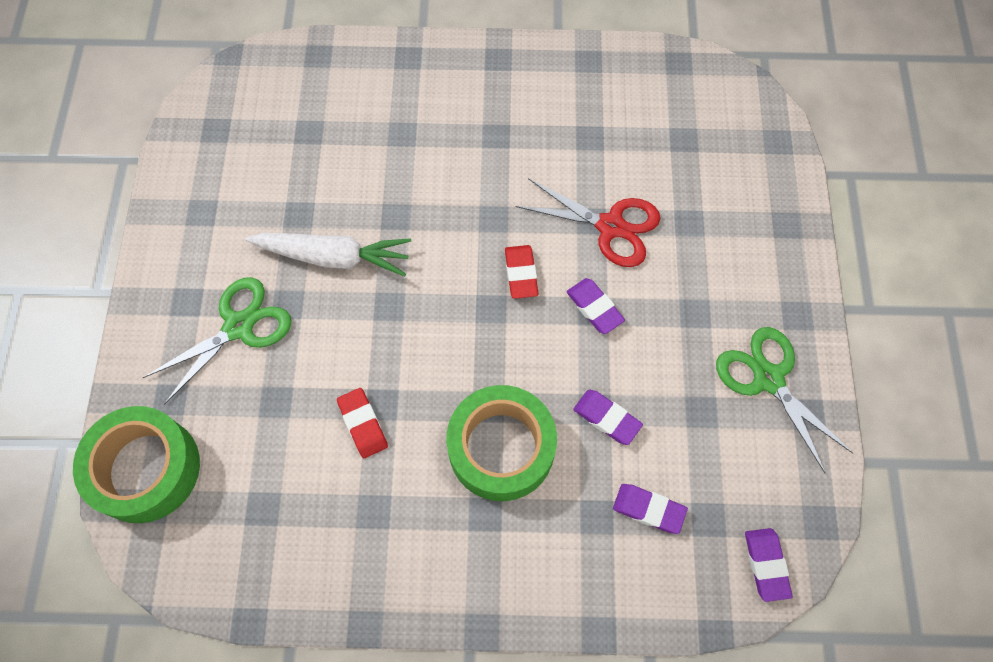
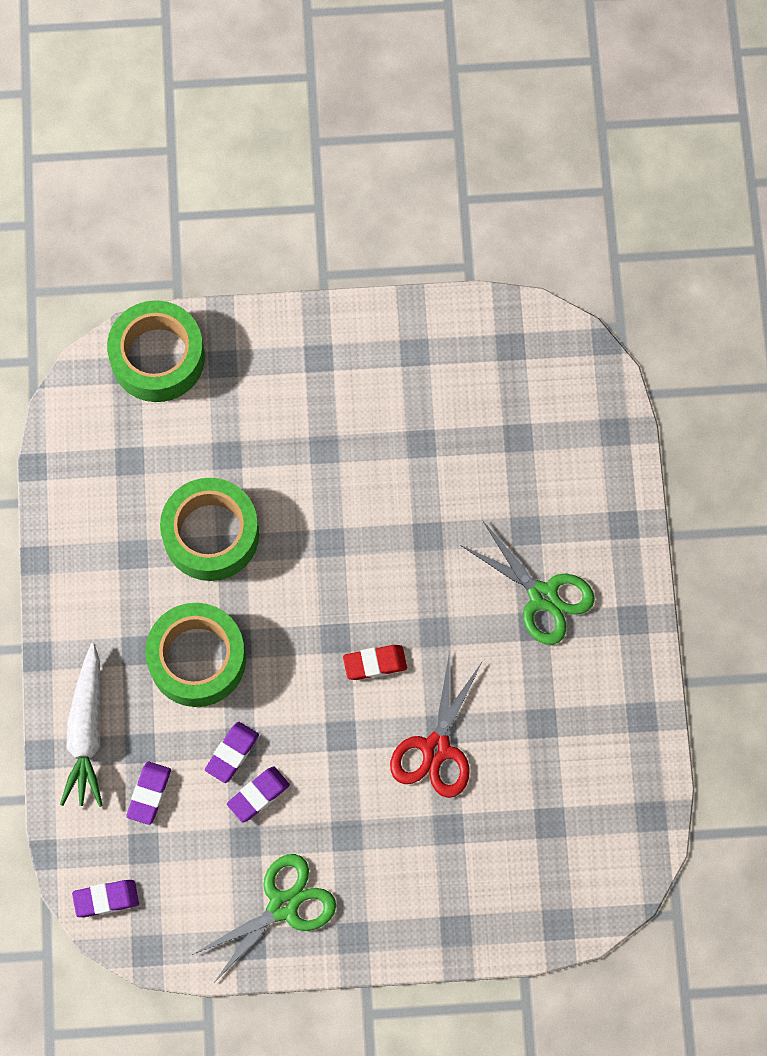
camera: 85 degrees right, 5 degrees up
(239, 326) = (297, 410): green scissors -> green scissors (543, 596)
(334, 257) = (377, 484): white carrot -> white carrot (86, 732)
(363, 424) = (211, 534): red eraser -> green tape
(594, 308) = (344, 736): purple eraser -> purple eraser (258, 795)

